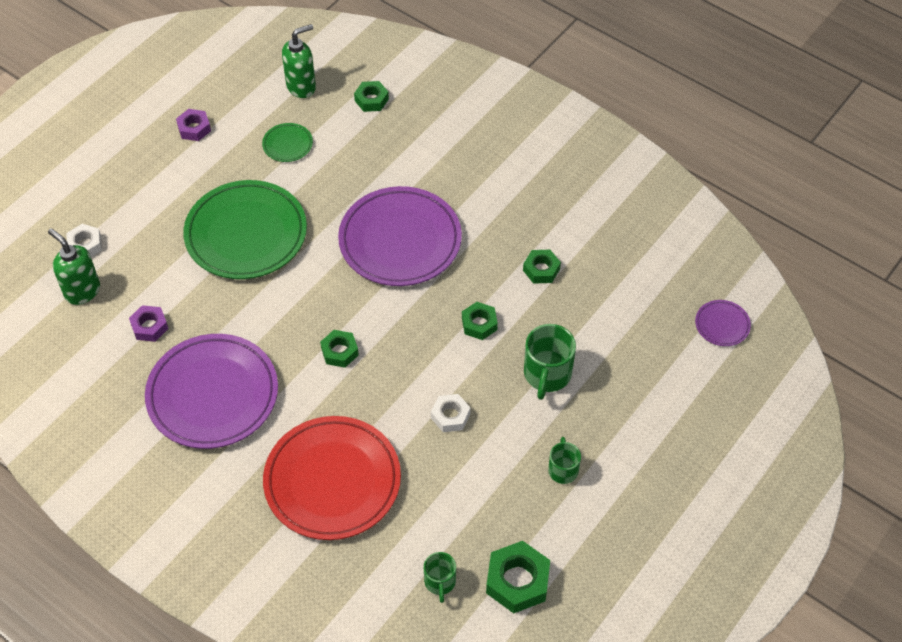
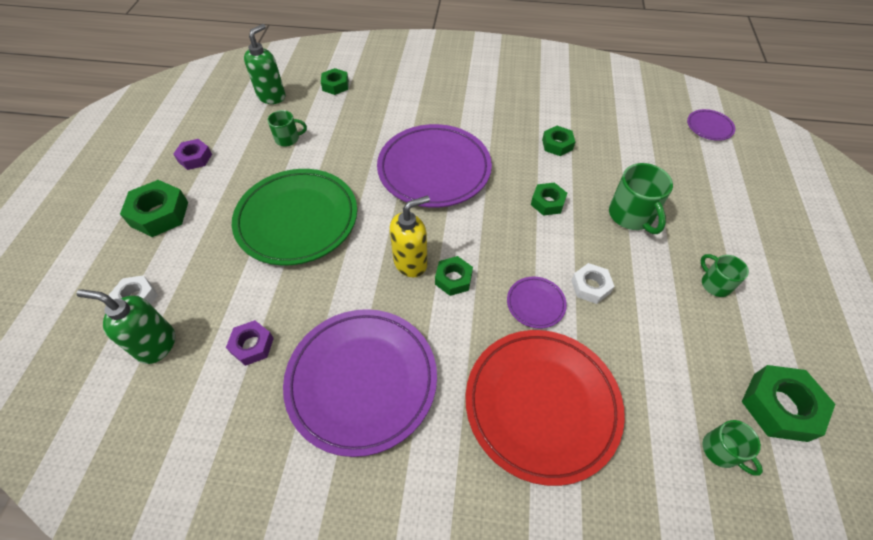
camera: 30 degrees left, 0 degrees up
(137, 174) = (159, 214): none -> green nut
(287, 144) = (288, 139): green plate -> green mug
(315, 320) = (411, 262): none -> yellow soap dispenser
(391, 406) = (535, 303): none -> purple plate

